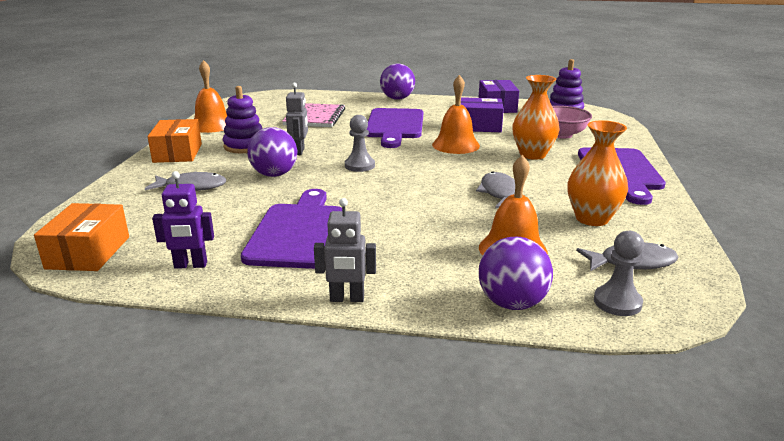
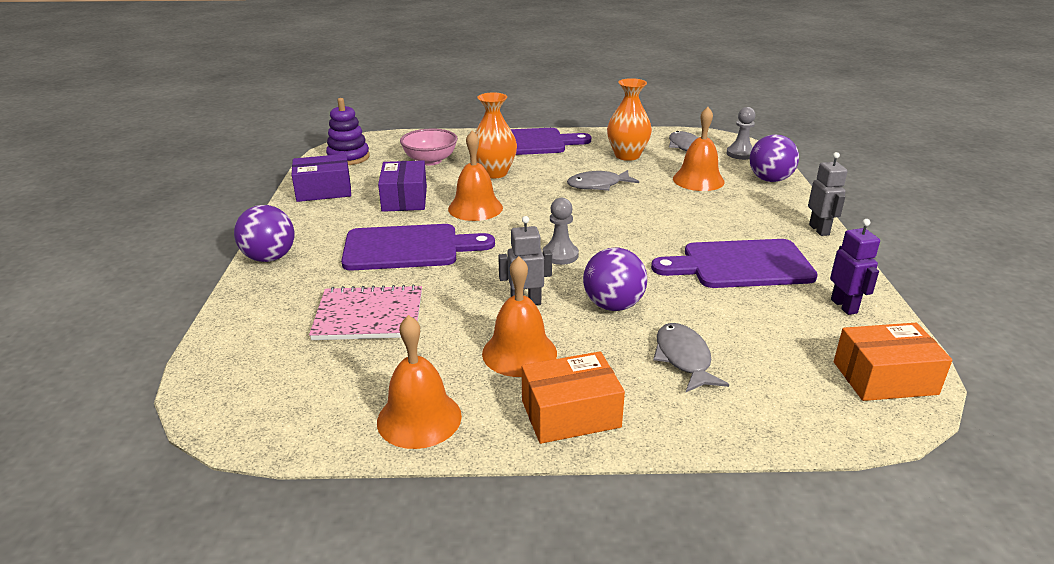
camera: 100 degrees left, 5 degrees up
(245, 146) = (519, 353): purple stacking toy -> orange bell

